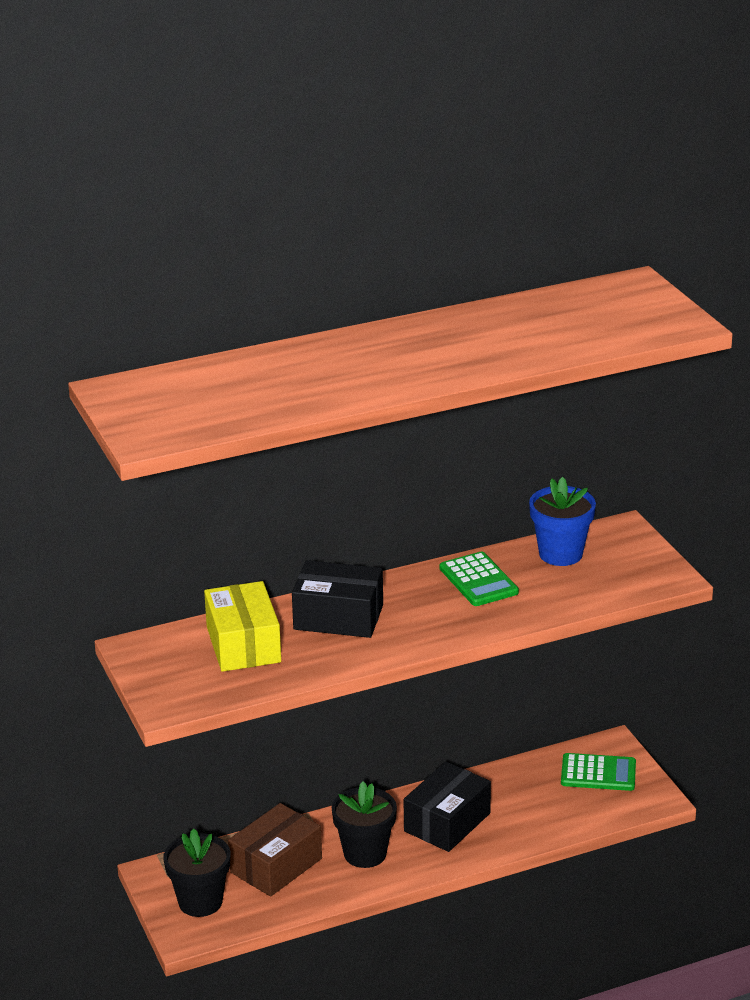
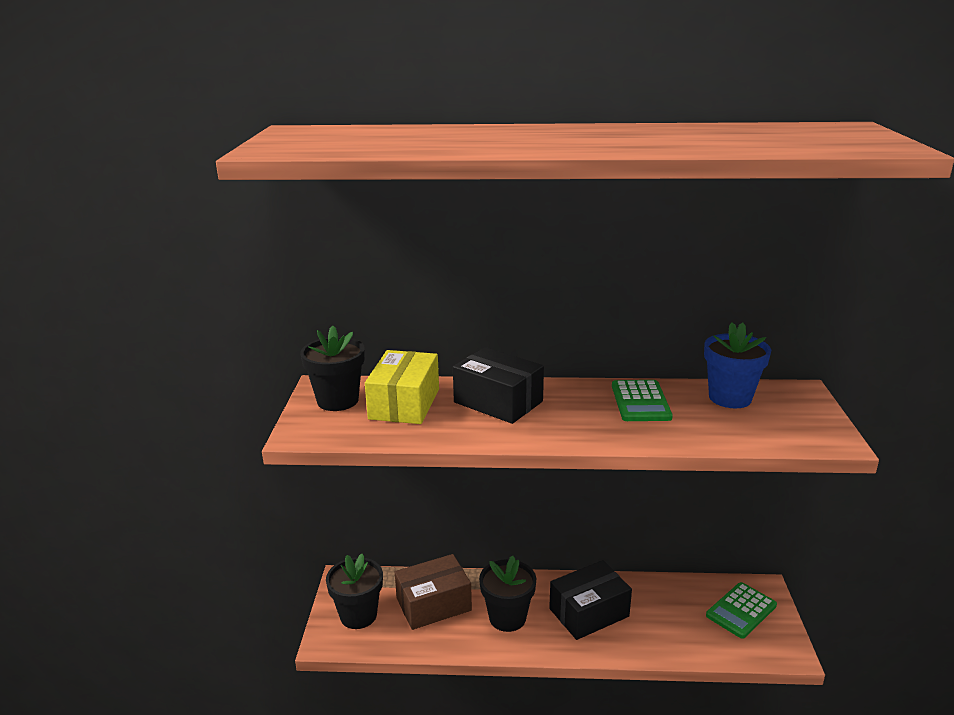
camera: 25 degrees right, 5 degrees down
(169, 660) = (338, 400): none -> black flower pot
(598, 773) = (741, 610): green calculator -> green calculator turned 105 degrees clockwise

